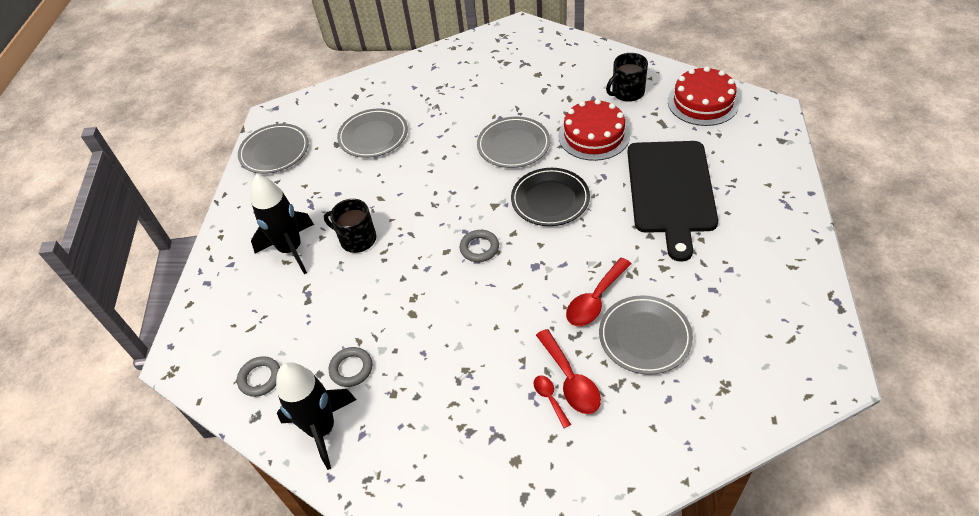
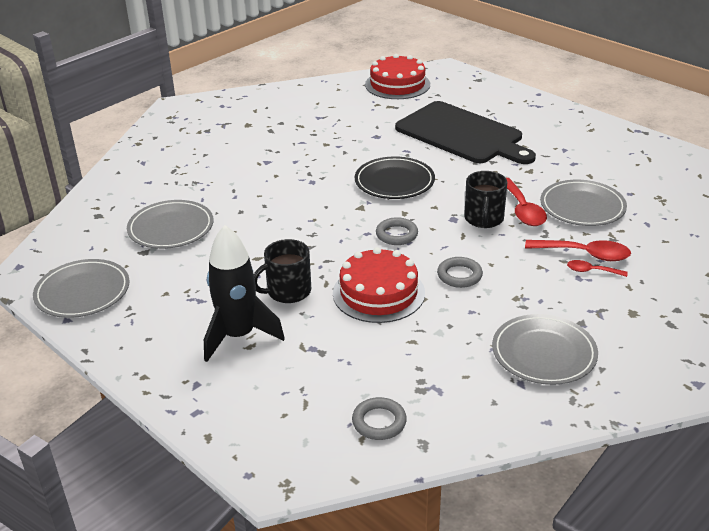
camera: 55 degrees left, 15 degrees down
(322, 429) = (488, 405): black rocket -> none
(351, 369) = (439, 359): grey ring -> grey ring (459, 275)
(513, 145) = (308, 170): grey plate -> grey plate (544, 353)
(594, 135) = (358, 135): red cake -> red cake (378, 293)
(627, 92) = (337, 103): black mug -> black mug (484, 219)

